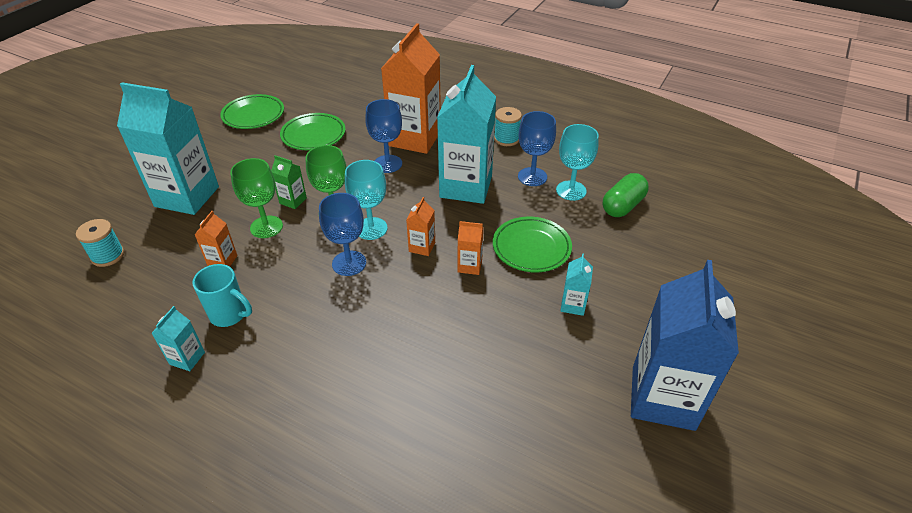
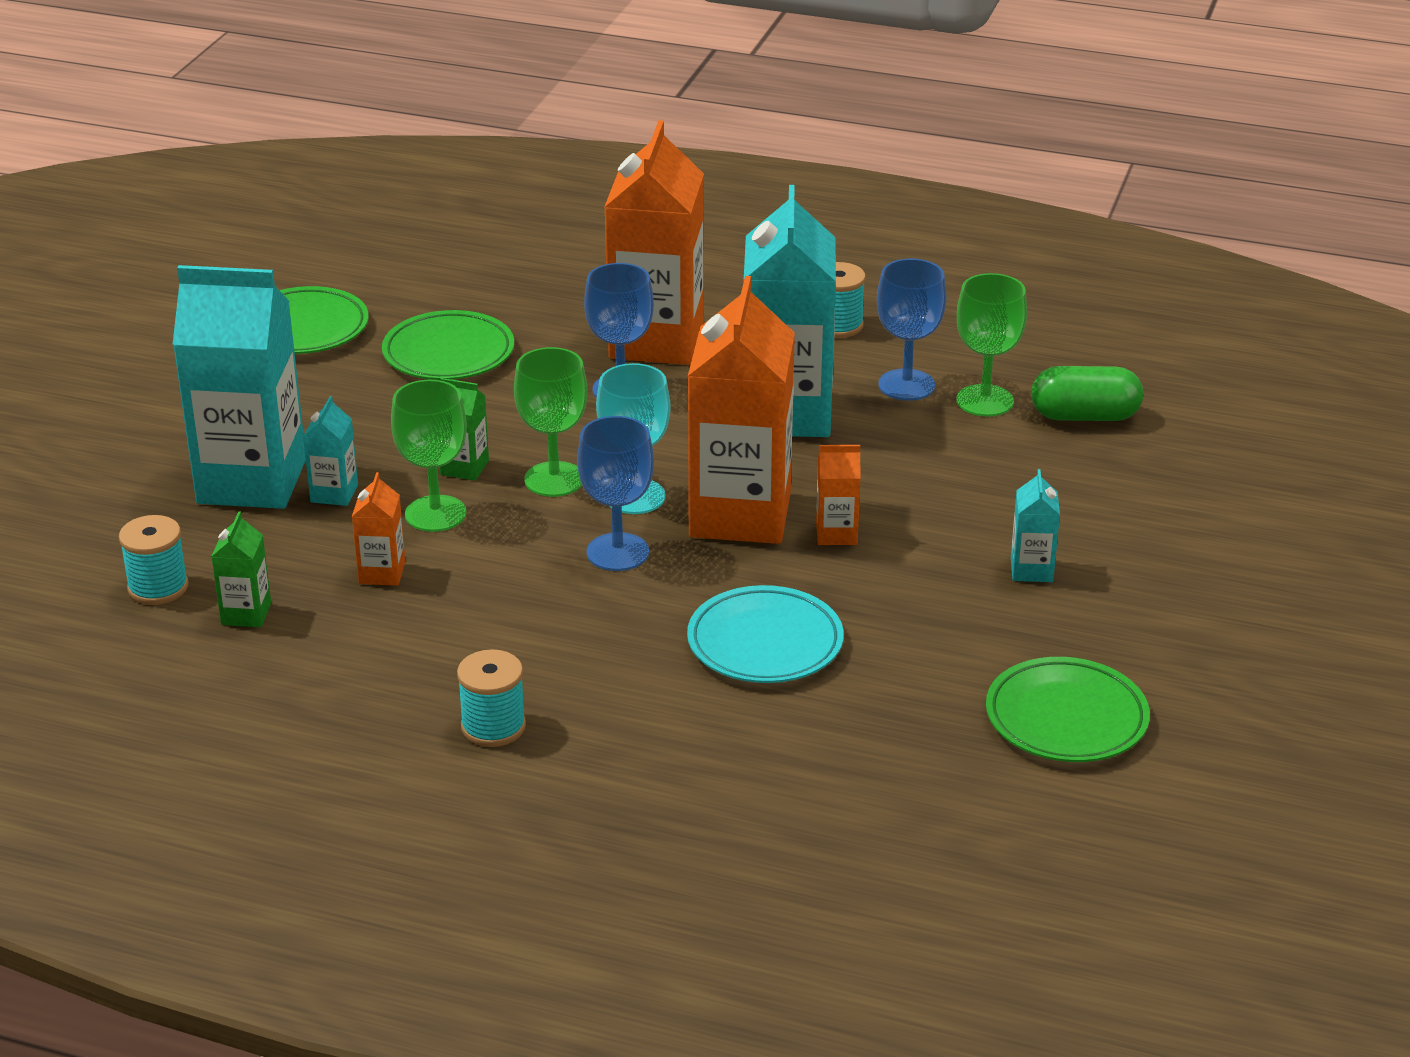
camera: 10 degrees left, 10 degrees down
(142, 278) = (246, 614): none -> green carton
(187, 358) = (399, 711): turquoise carton -> turquoise carton (334, 493)
(229, 315) = (440, 646): turquoise mug -> none
(233, 378) = (493, 727): none -> turquoise spool
(407, 337) = (765, 643): none -> turquoise plate
(422, 247) = (740, 515): orange carton -> orange carton, size x2.36
(531, 248) = (937, 496): green plate -> green plate (1066, 718)
(571, 190) = (985, 401): turquoise goblet -> green goblet
(622, 206) = (1084, 416): green capsule -> green capsule turned 60 degrees clockwise
(663, 397) = (1202, 672): blue carton -> none

